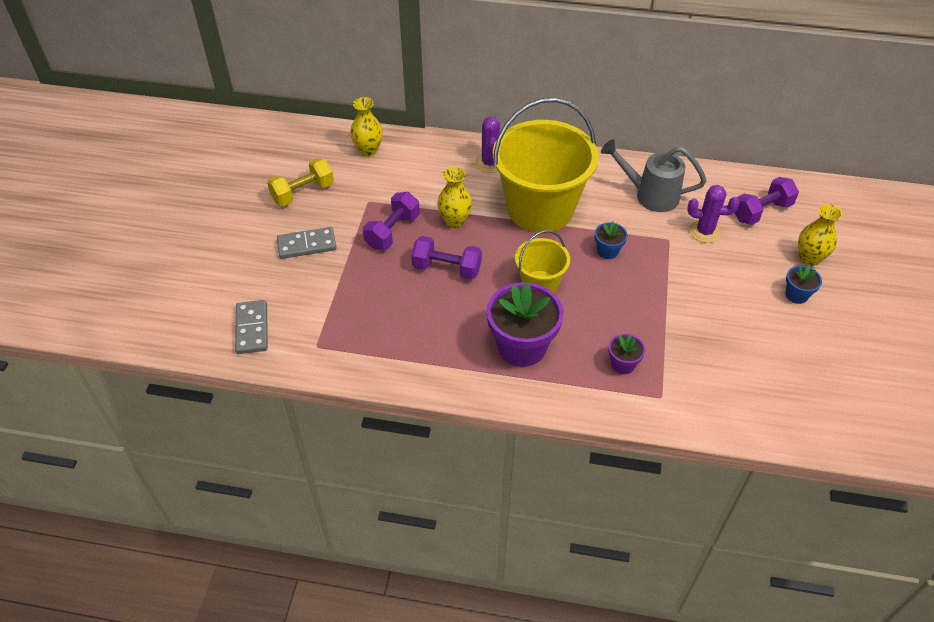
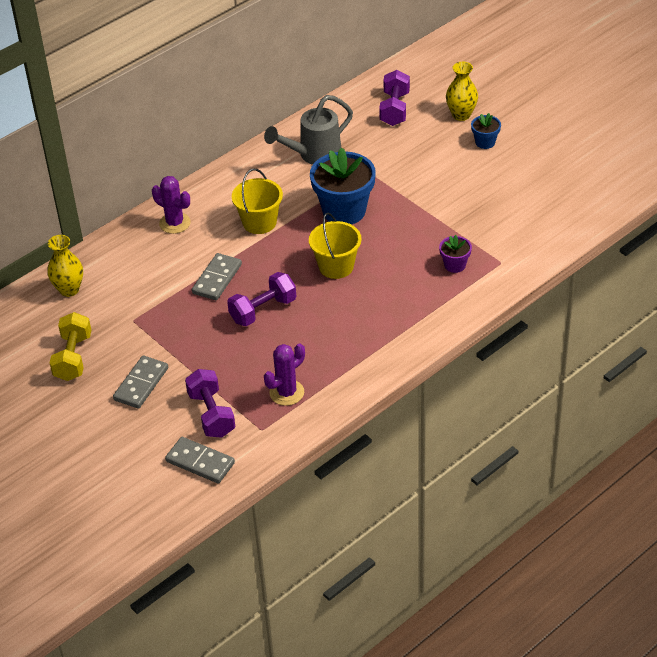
camera: 50 degrees left, 5 degrees down
(392, 231) = (186, 322): purple dumbbell -> purple dumbbell (211, 414)
(455, 221) = (217, 279): yellow vase -> grey domino
(522, 347) = (385, 309): purple flower pot -> none
(540, 209) = (259, 222): yellow bucket -> yellow bucket, size x0.50
(607, 251) = (344, 211): blue flower pot -> blue flower pot, size x2.09
(704, 232) = (381, 149): purple cactus -> purple cactus (286, 393)

